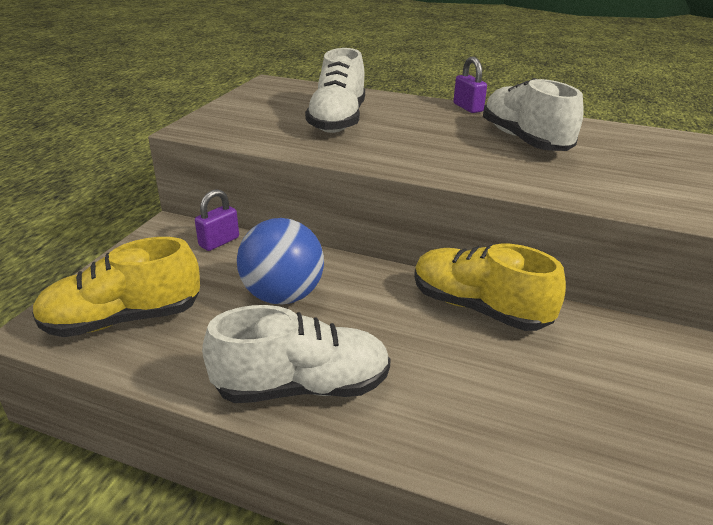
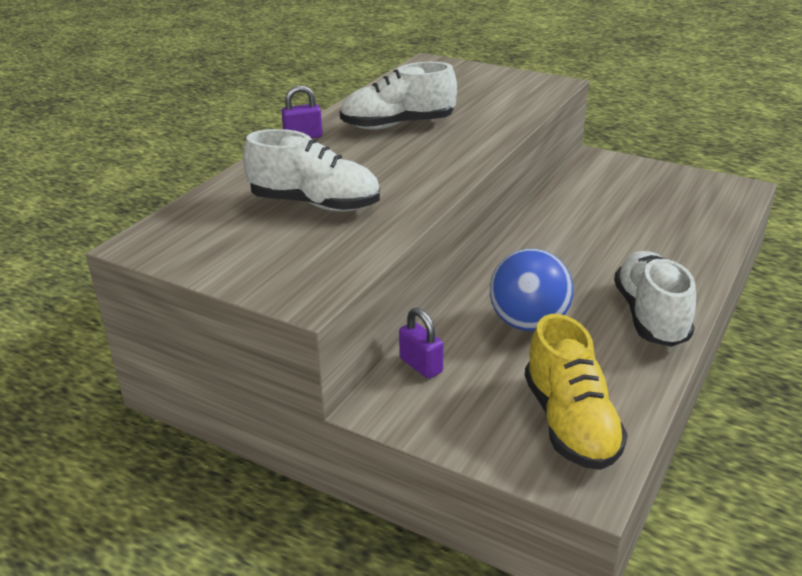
camera: 80 degrees left, 0 degrees up
(479, 308) = (546, 231): yellow shoe -> none

